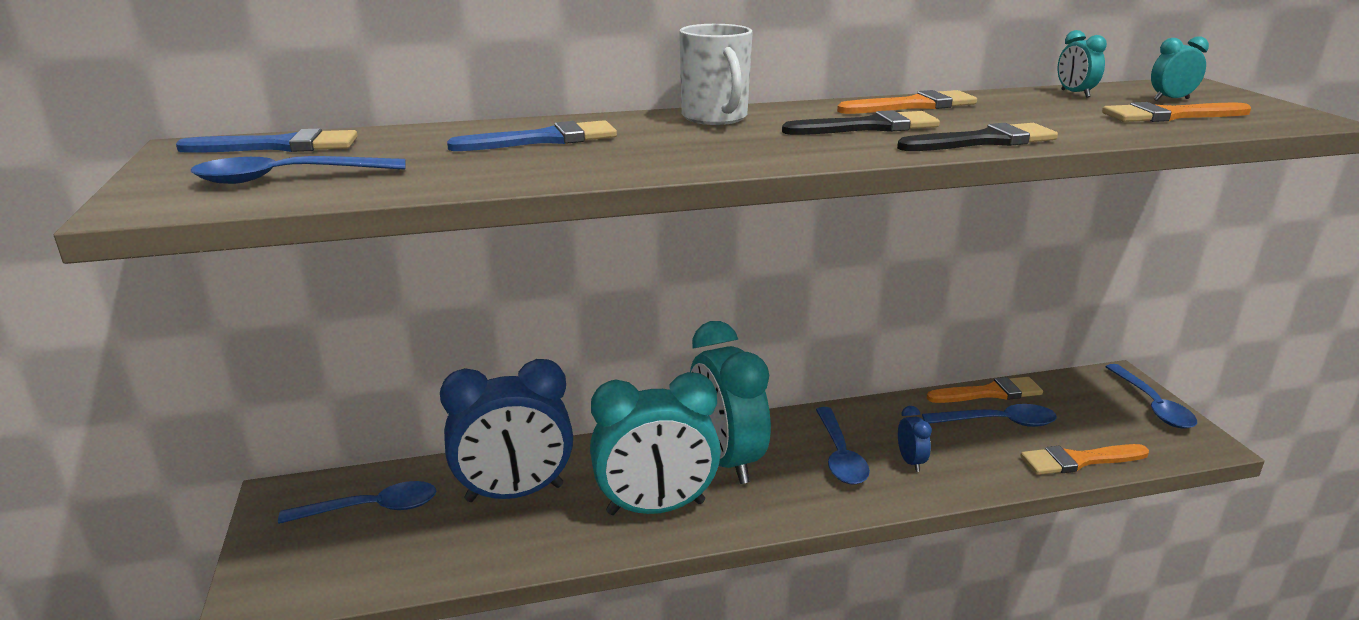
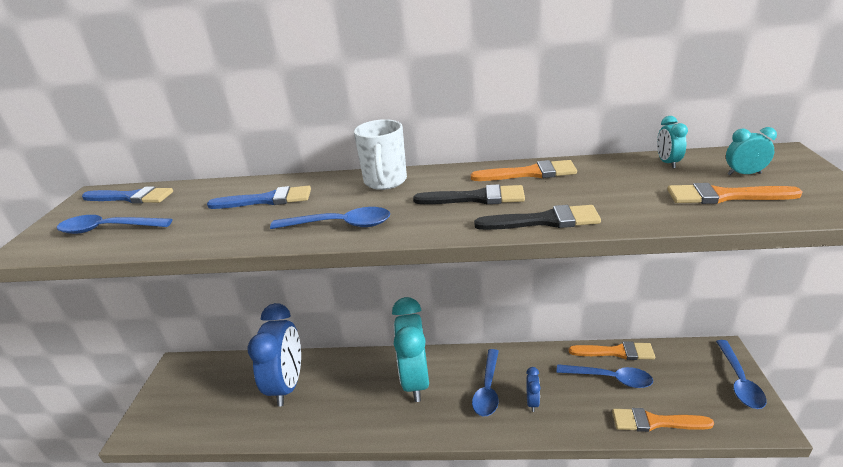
camera: 20 degrees right, 5 degrees up
(372, 508) = (213, 382): blue spoon -> blue spoon (340, 225)
(514, 493) = (287, 385): blue clock -> blue clock turned 90 degrees counterclockwise
(656, 508) = (358, 410): turquoise clock -> none

